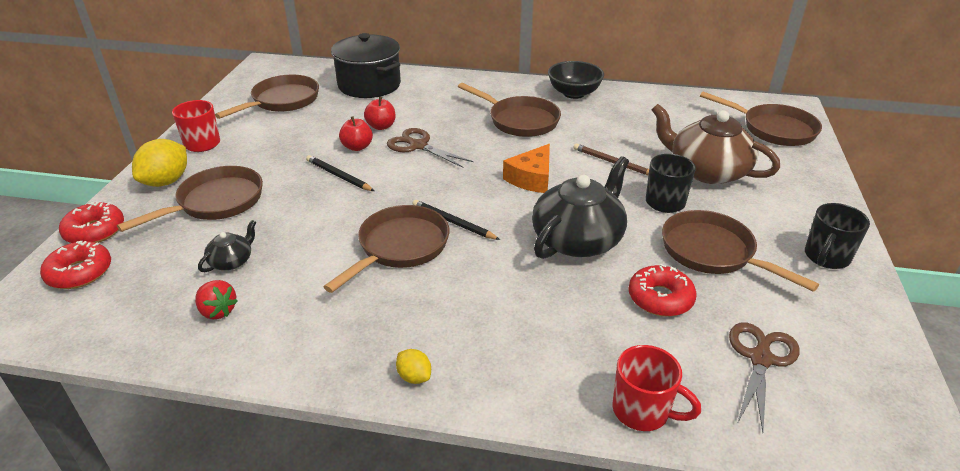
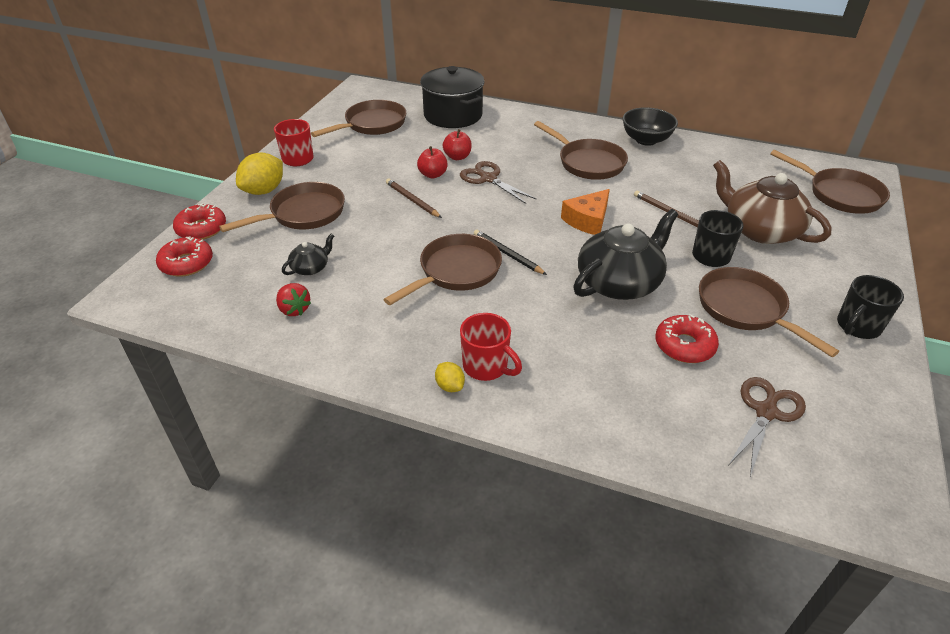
camera: 10 degrees right, 5 degrees up
(338, 176) = (412, 200): black pencil -> brown pencil
(642, 411) = (644, 442): red mug -> red mug (486, 367)

